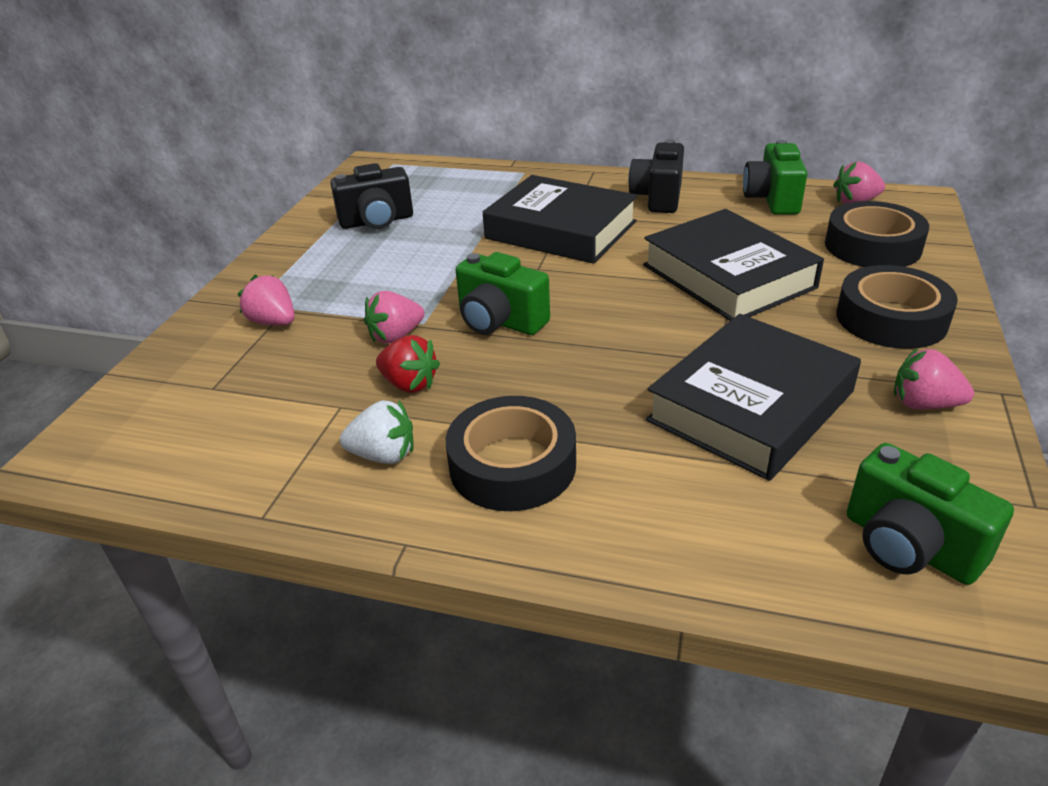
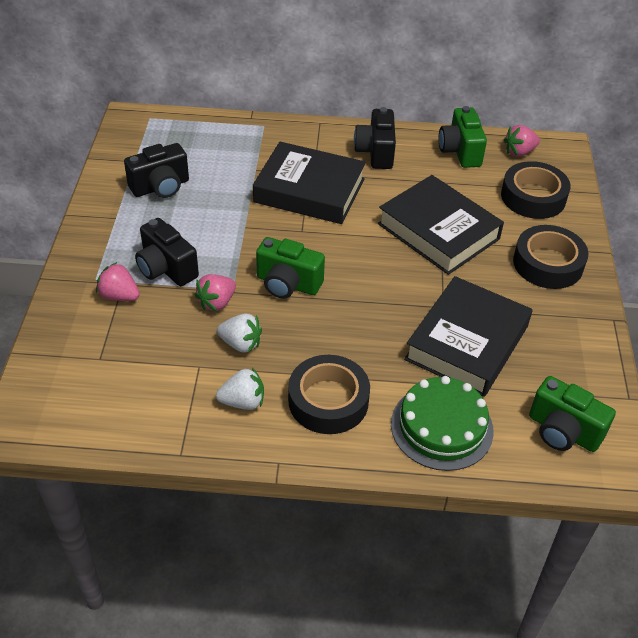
camera: 15 degrees left, 10 degrees up
(346, 298) = (166, 268): none -> black camera
(409, 384) = (241, 344): red strawberry -> white strawberry
(689, 518) = (441, 427): none -> green cake
(923, 404) = (569, 332): pink strawberry -> none

